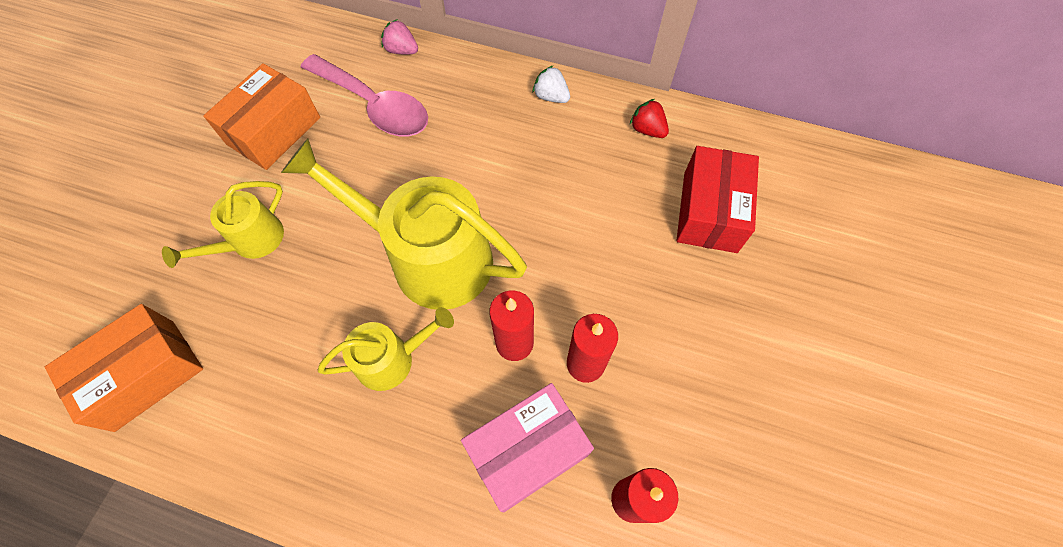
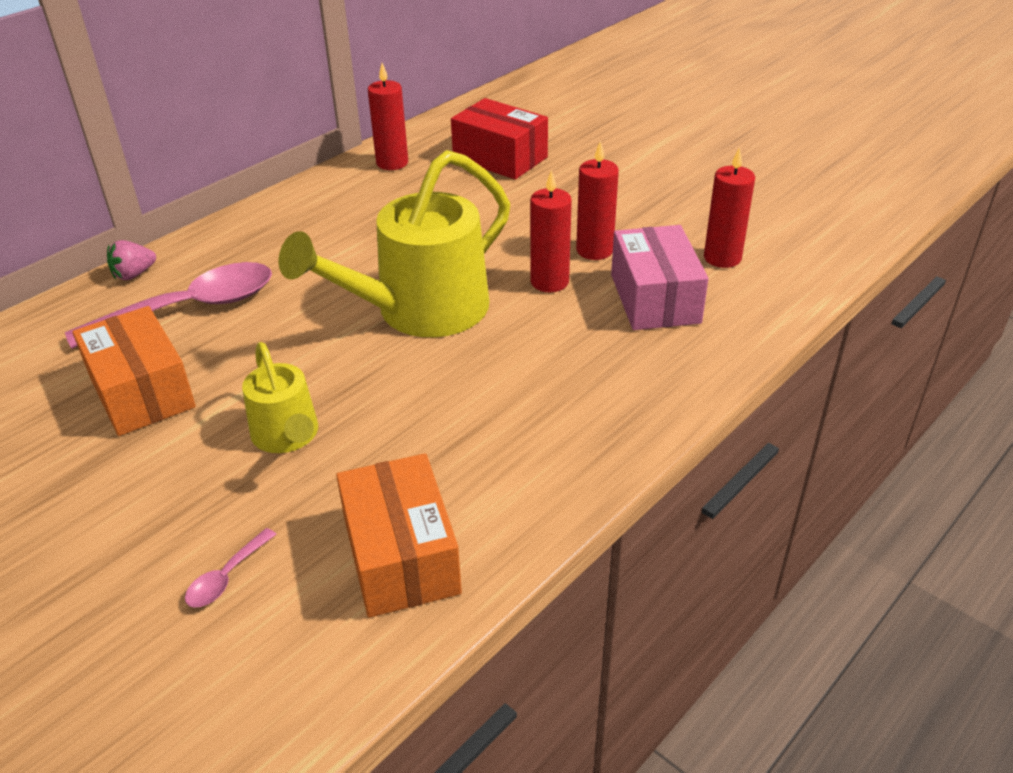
camera: 65 degrees left, 25 degrees down
(111, 276) = (226, 577): none -> pink spoon
(392, 359) = (516, 357): yellow watering can -> none
(551, 97) = (302, 200): white strawberry -> none
(647, 130) = (392, 163): red strawberry -> red candle

